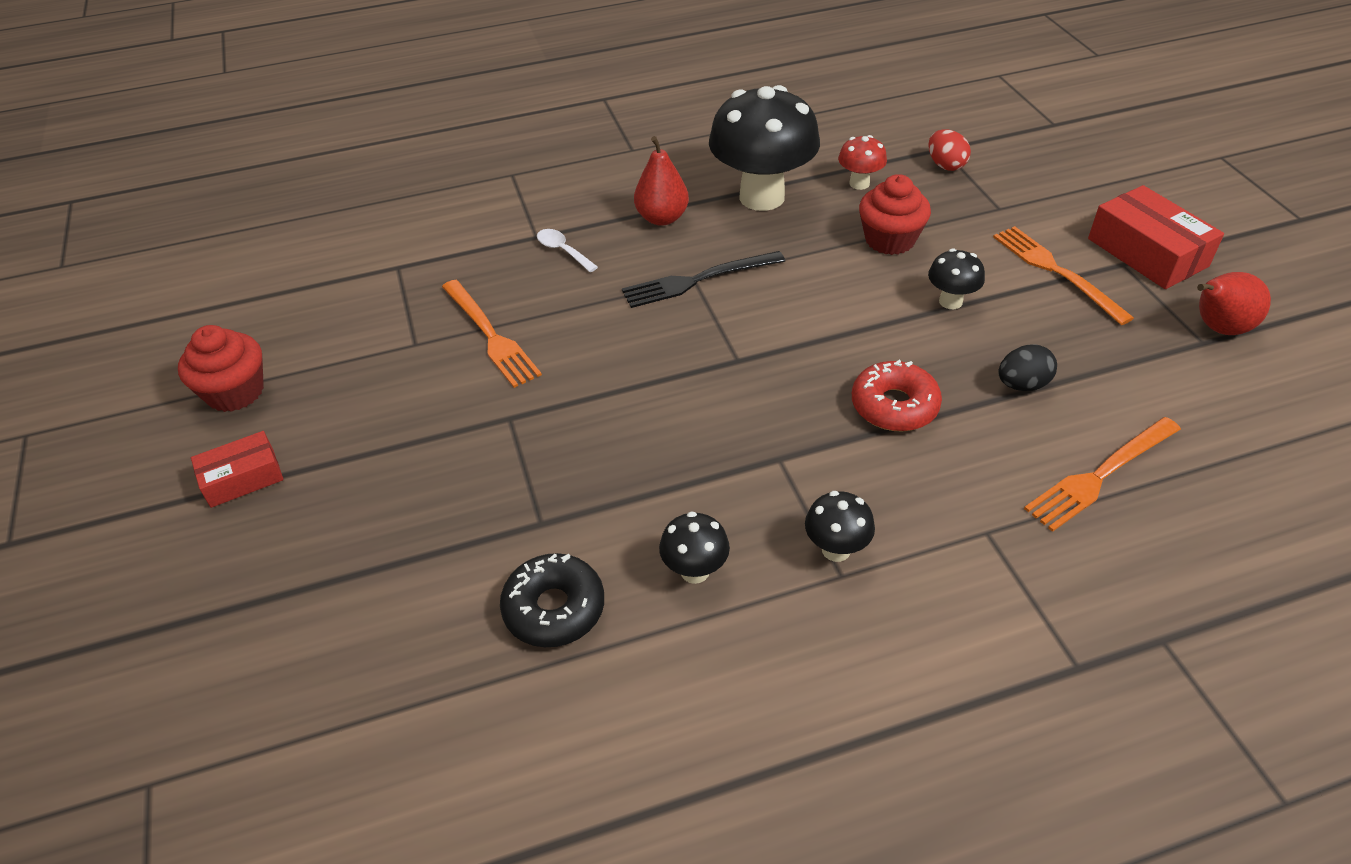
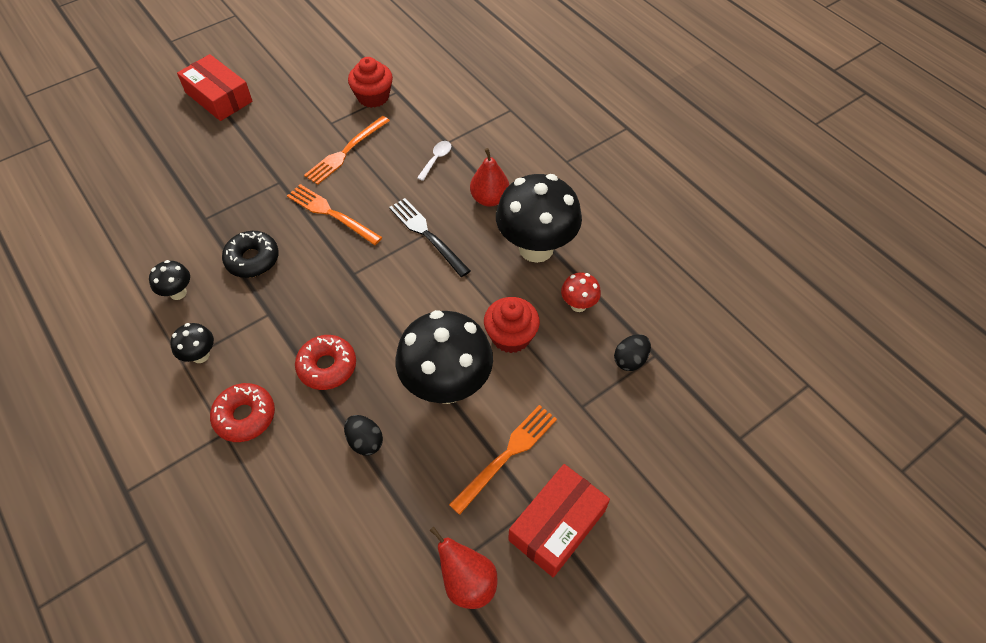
camera: 70 degrees right, 10 degrees up
(235, 392) = (278, 70): red cupcake -> red cupcake (373, 97)
(242, 478) = (218, 97): red box -> red box, size x1.64
(554, 608) = (148, 241): black donut -> black donut (252, 259)
(945, 165) = (630, 360): red egg -> black egg
(950, 301) = (447, 386): black mushroom -> black mushroom, size x2.22
(961, 504) = (245, 416): none -> red donut
(1100, 475) = (283, 497): orange fork -> orange fork (331, 213)

